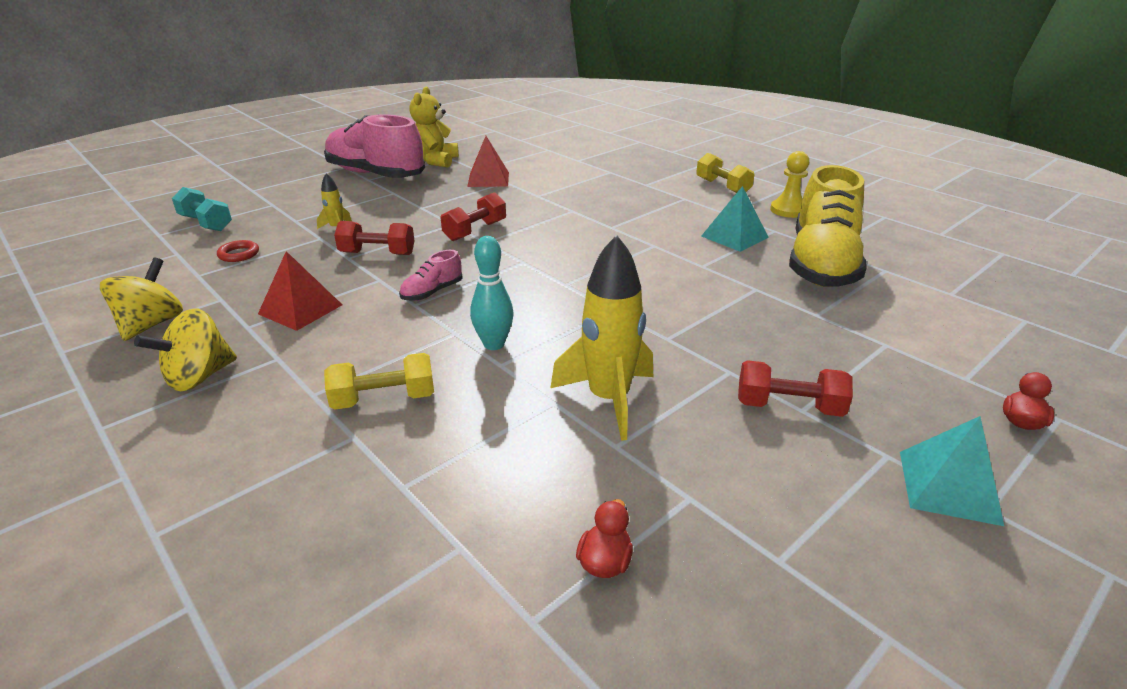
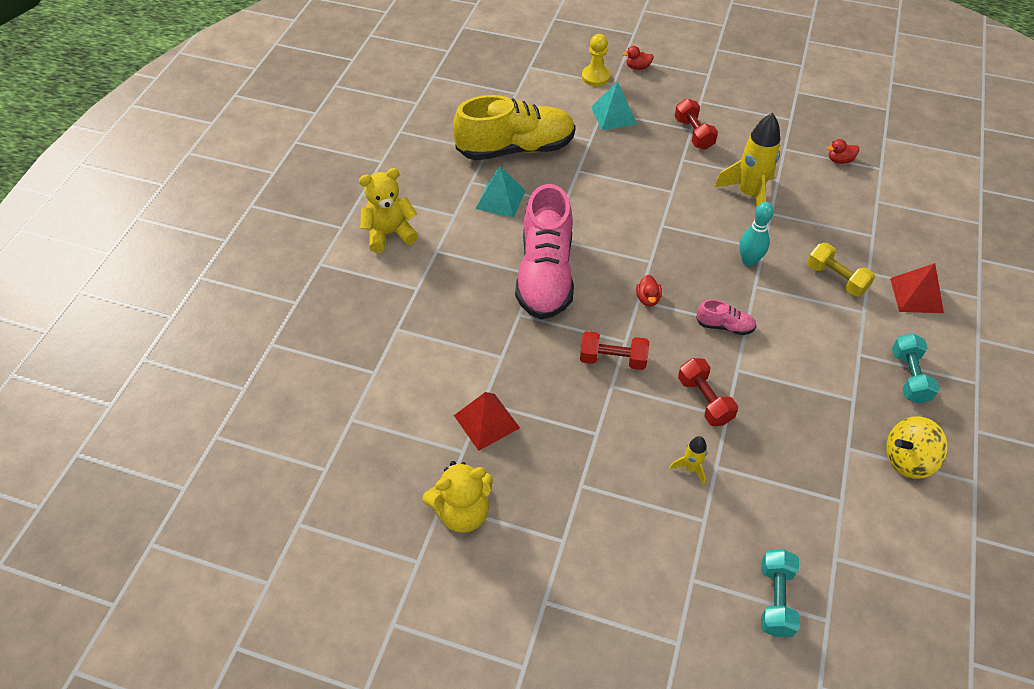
camera: 120 degrees left, 20 degrees up
(199, 377) = (909, 377): yellow spinning top -> turquoise dumbbell
(239, 254) = (792, 503): red ring -> none
(300, 309) = (811, 386): red pyramid -> red pyramid (916, 295)
(375, 174) = (546, 544): pink shoe -> pink shoe (545, 275)
(518, 266) = (647, 299): none -> red duck
(722, 187) = (389, 234): yellow dumbbell -> yellow teddy bear
(788, 210) = (422, 182): yellow pawn -> yellow pawn (595, 77)
(948, 487) = (705, 84): turquoise pyramid -> turquoise pyramid (613, 115)

